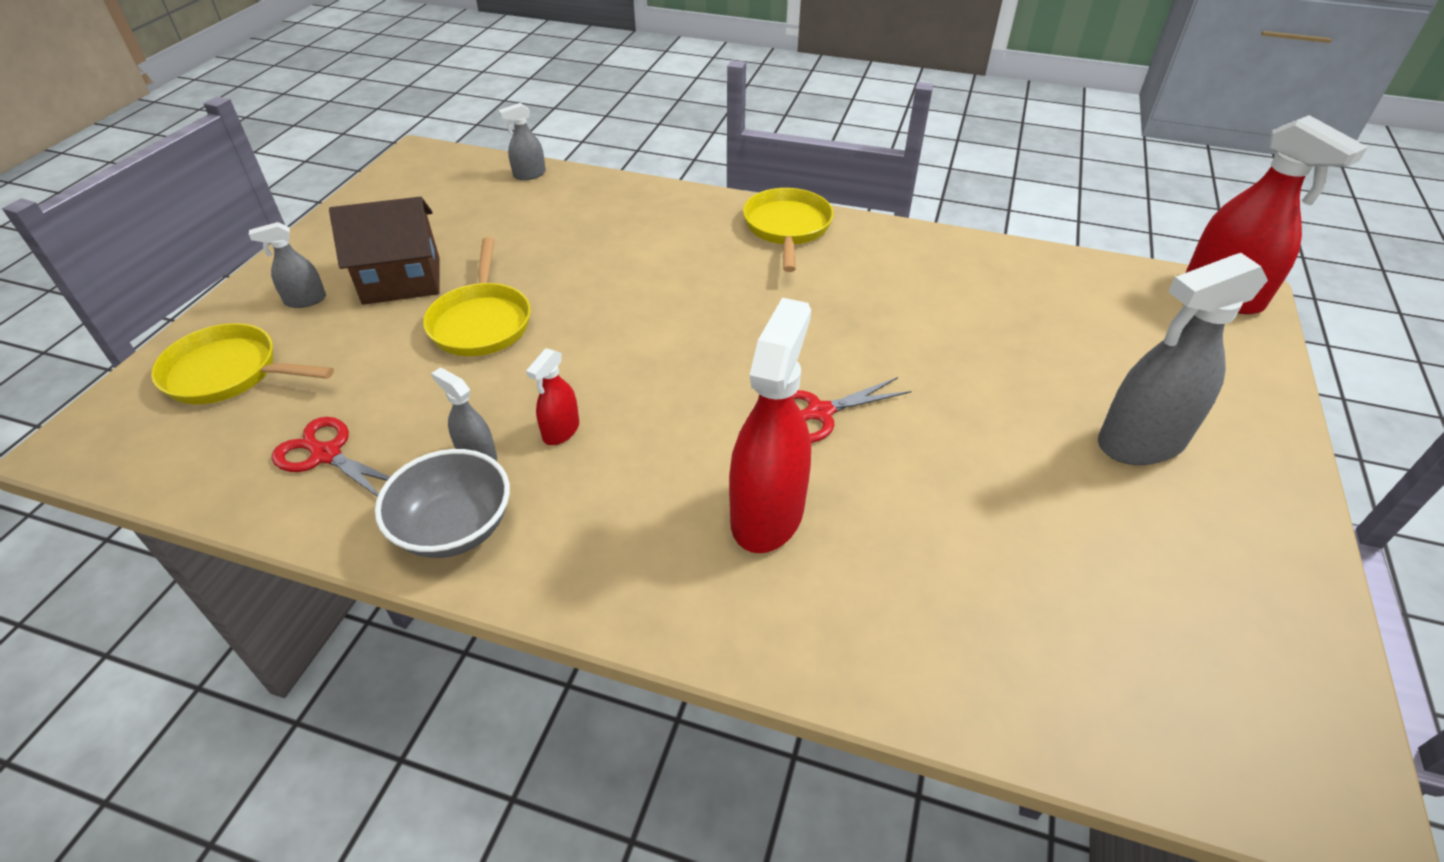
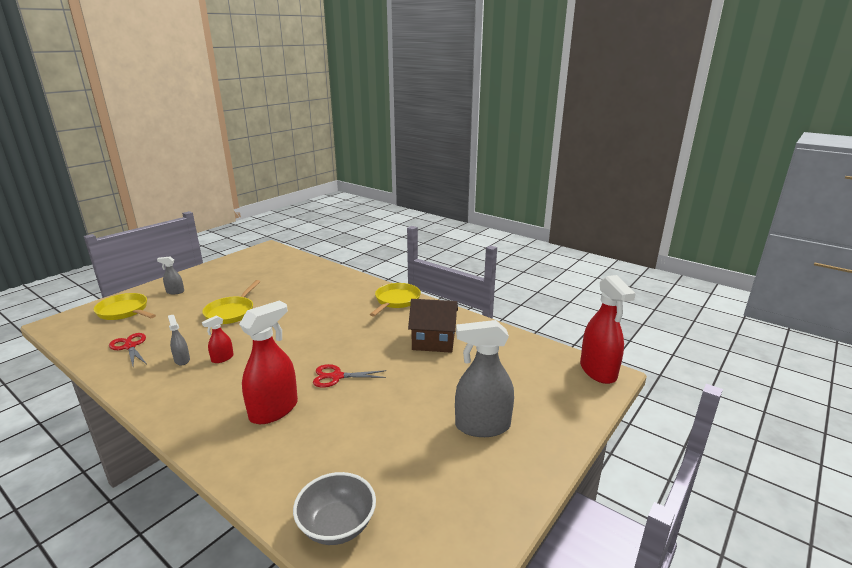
camera: 20 degrees right, 20 degrees down
(402, 280) = (216, 291): brown house -> brown house (433, 342)
(454, 528) = (149, 383): grey bowl -> grey bowl (337, 525)
(529, 175) = (304, 261): grey spray bottle -> none

